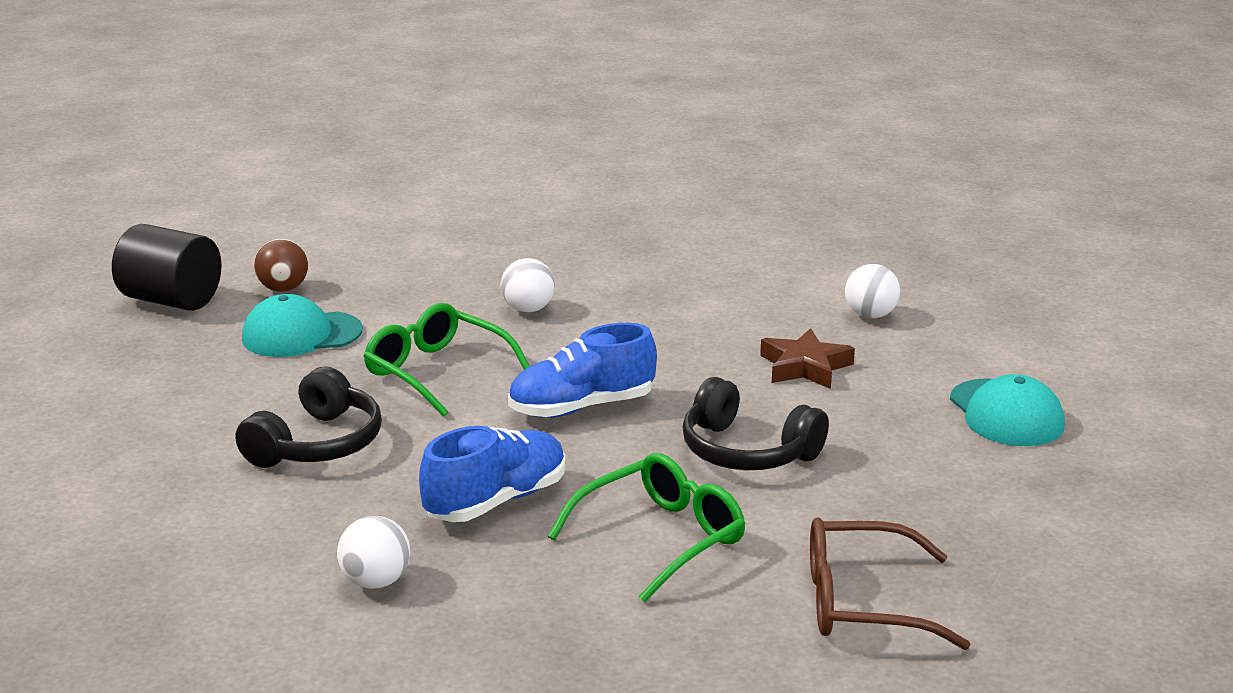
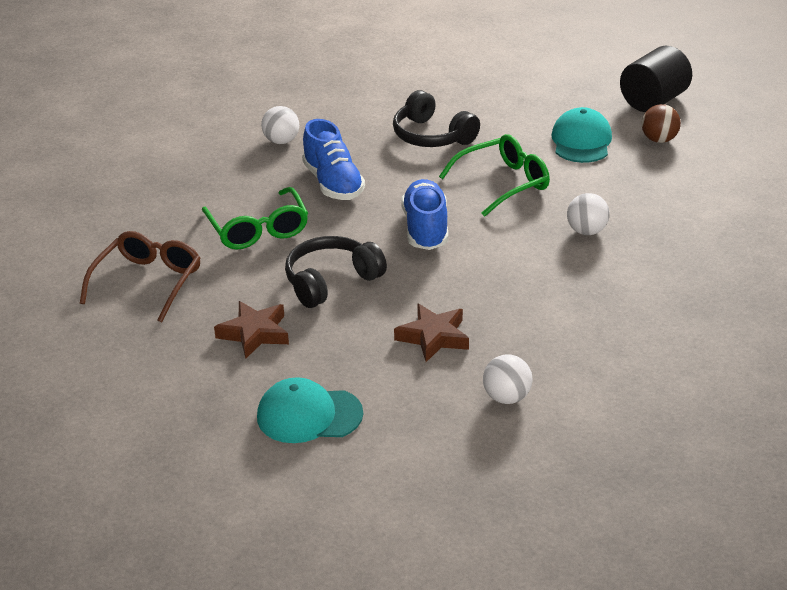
camera: 110 degrees right, 10 degrees up
(899, 482) = (255, 333): none -> brown star

